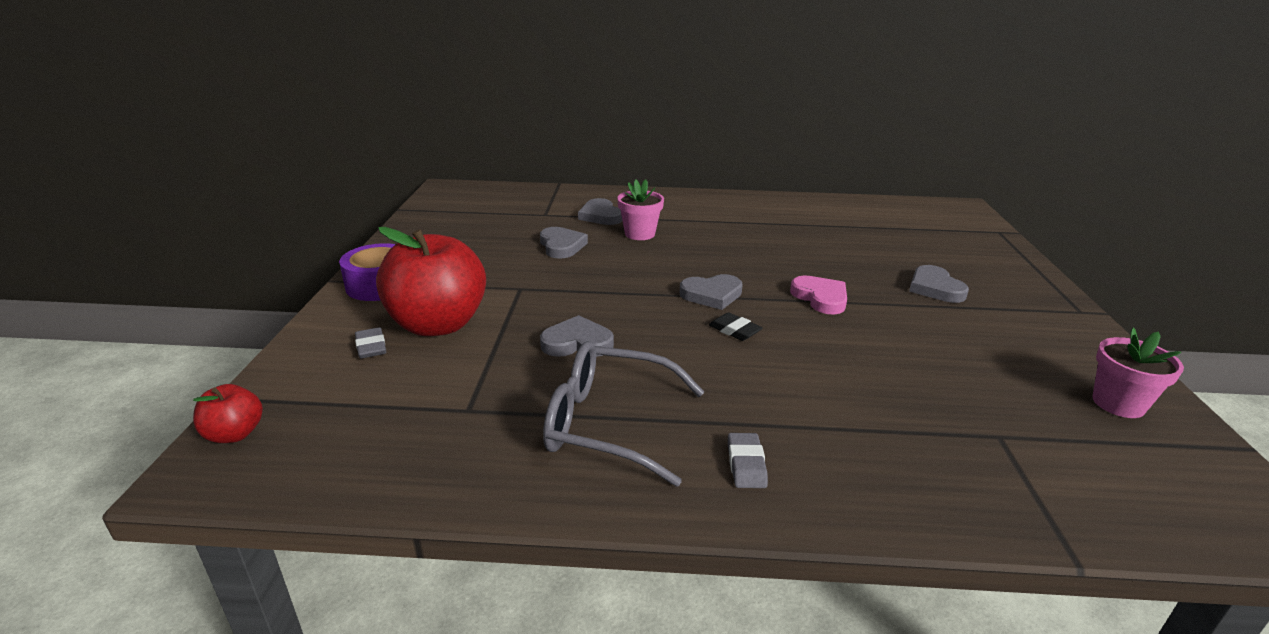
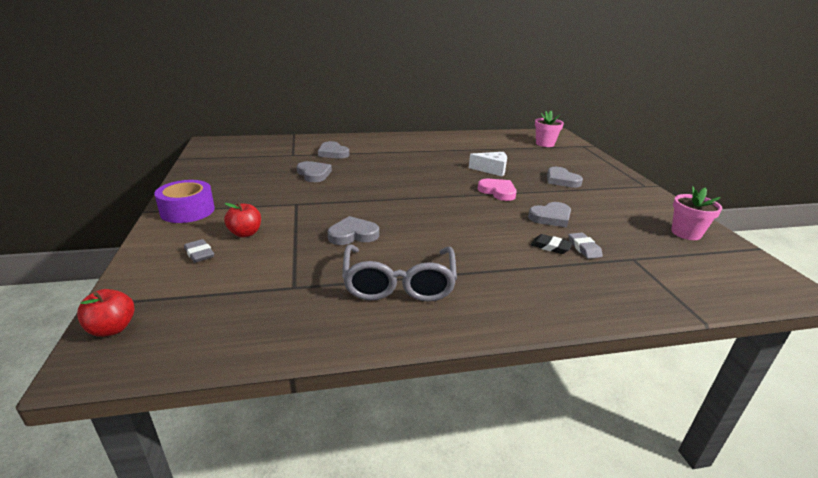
camera: 15 degrees left, 0 degrees up
(438, 325) = (245, 233): red apple -> red apple, size x0.45
(610, 424) = (399, 283): grey glasses -> grey glasses turned 90 degrees counterclockwise
(639, 234) = (365, 162): pink flower pot -> pink flower pot (545, 144)
(712, 295) = (429, 196): grey heart -> grey heart (551, 217)
(734, 330) = (454, 216): black eraser -> black eraser (550, 247)
(746, 464) = (497, 295): grey eraser -> grey eraser (584, 248)
(826, 261) = (492, 170): none -> white cheese

